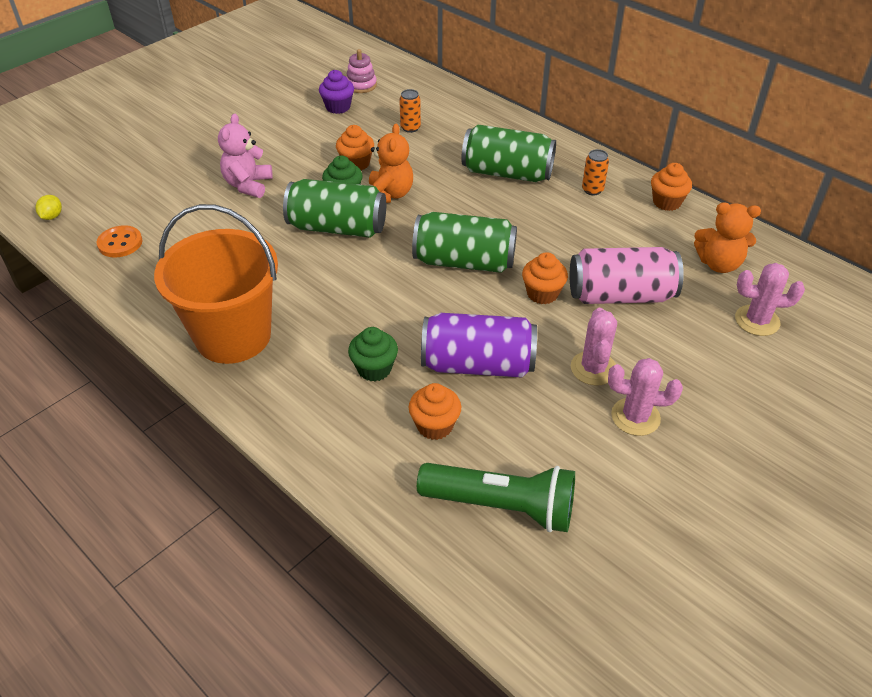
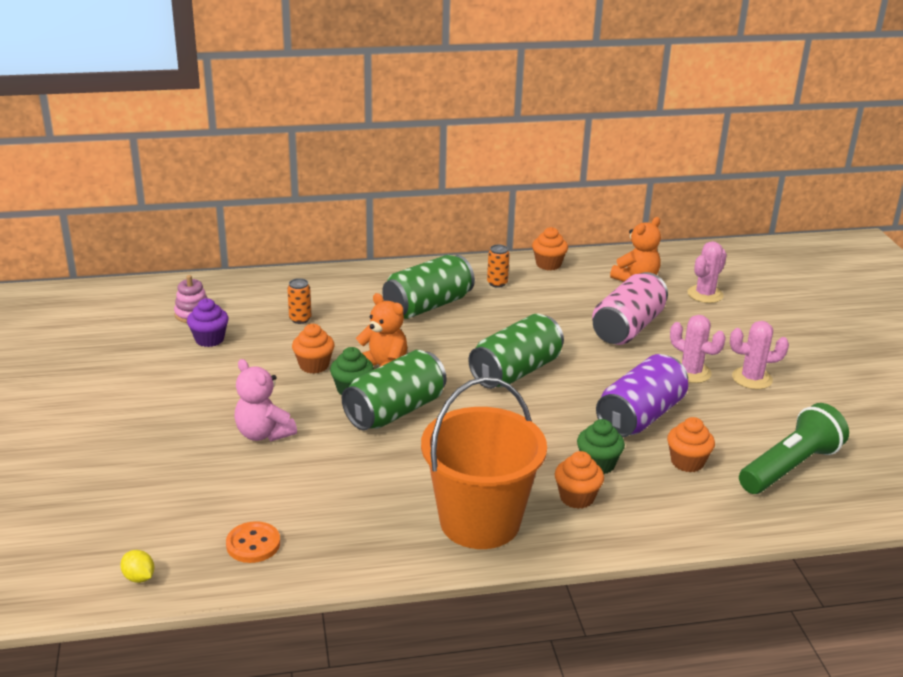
camera: 55 degrees left, 15 degrees down
(542, 293) = (591, 356): orange cupcake -> orange cupcake (577, 498)
(635, 417) = (752, 378): pink cactus -> pink cactus turned 45 degrees clockwise

